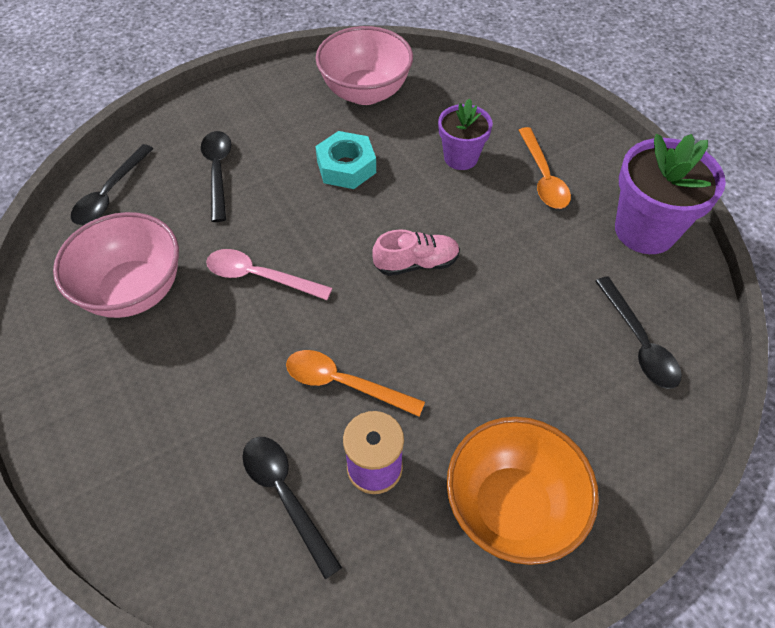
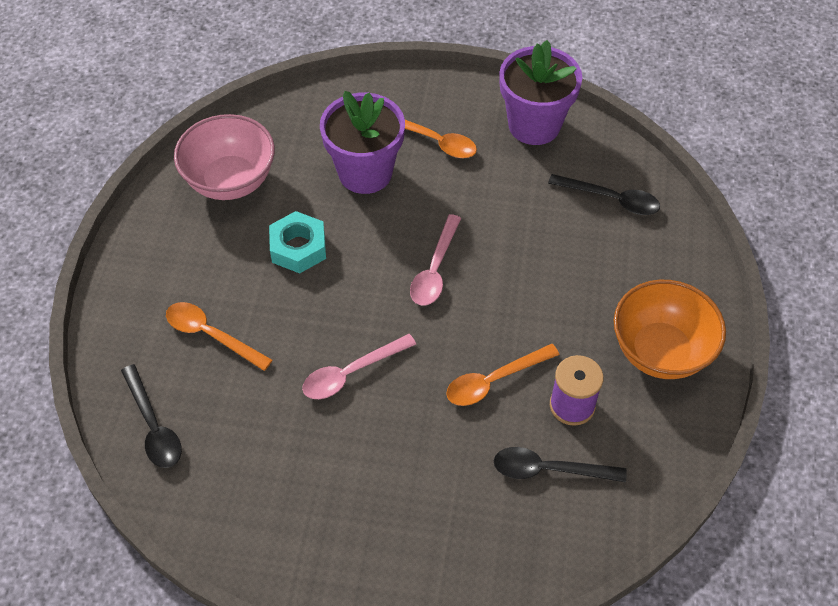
camera: 50 degrees left, 0 degrees up
(134, 291) = (281, 465): pink bowl -> none
(218, 172) = (211, 335): black spoon -> orange spoon
(416, 263) = (435, 269): pink shoe -> pink spoon
(461, 157) = (365, 173): purple flower pot -> purple flower pot, size x1.63

